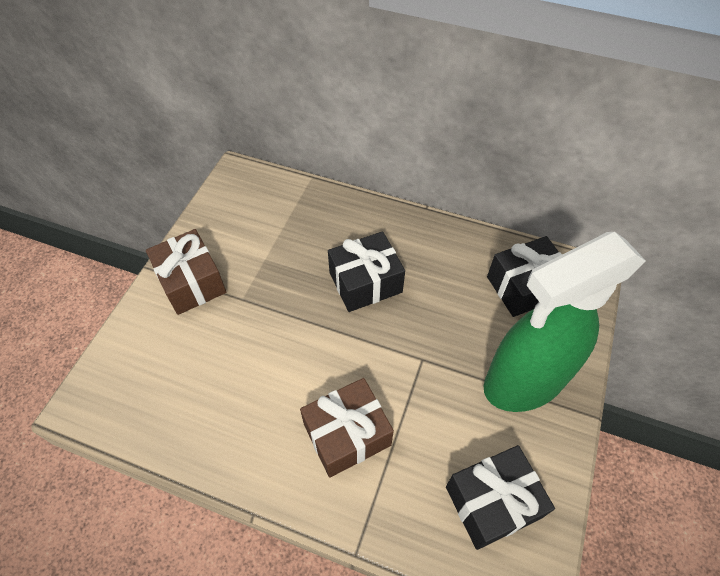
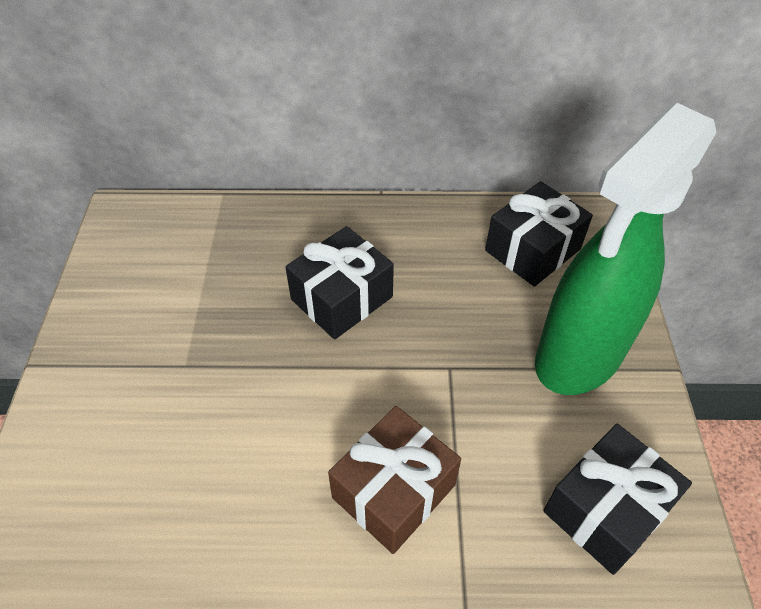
camera: 20 degrees left, 5 degrees down
(191, 282) = (105, 365): brown gift -> none

